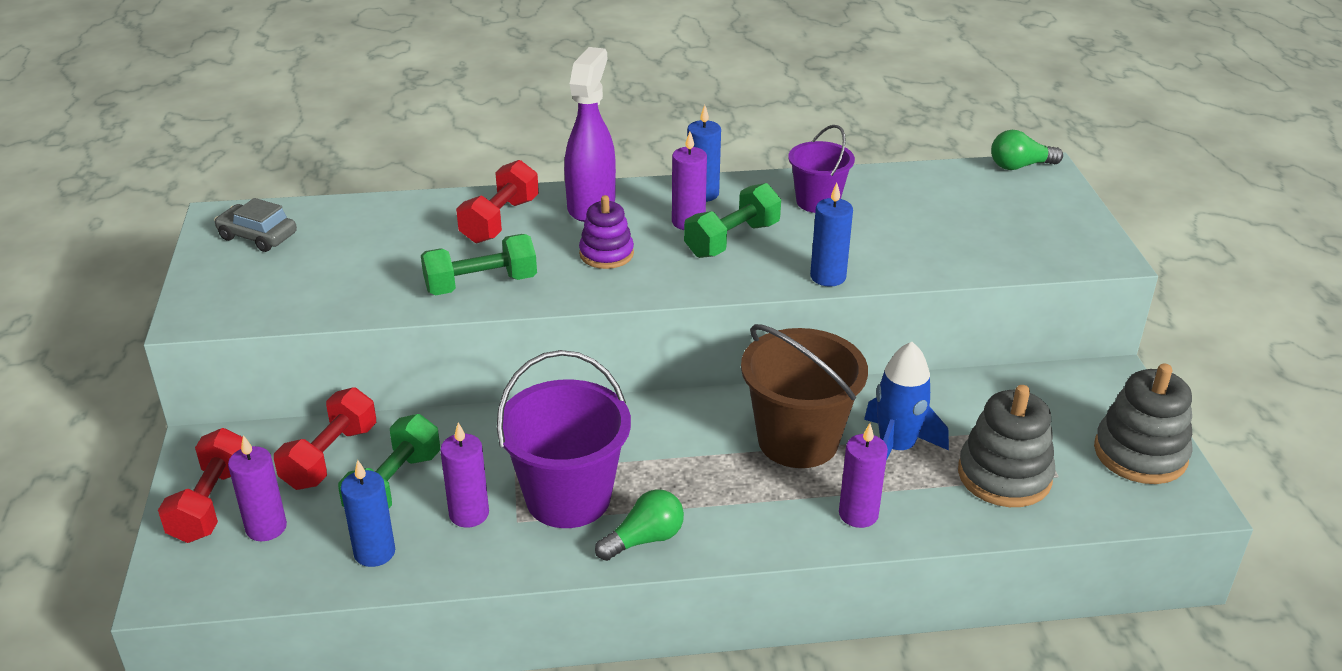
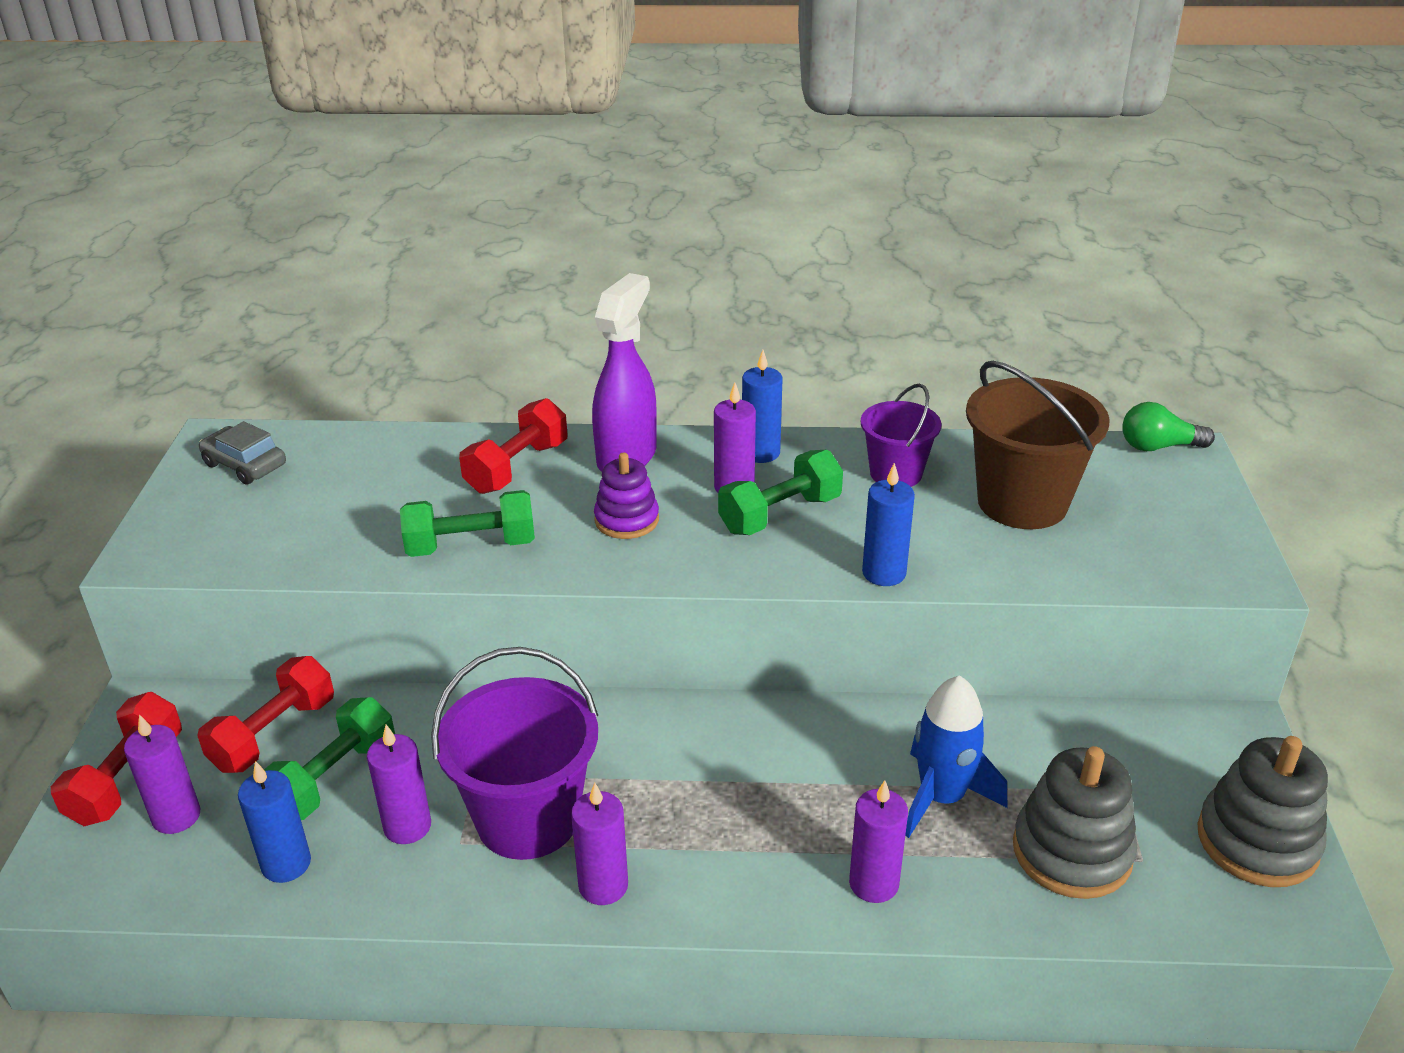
camera: 10 degrees right, 0 degrees up
(644, 539) = (603, 886): green light bulb -> purple candle
(798, 441) = (822, 774): brown bucket -> brown bucket (1022, 502)

